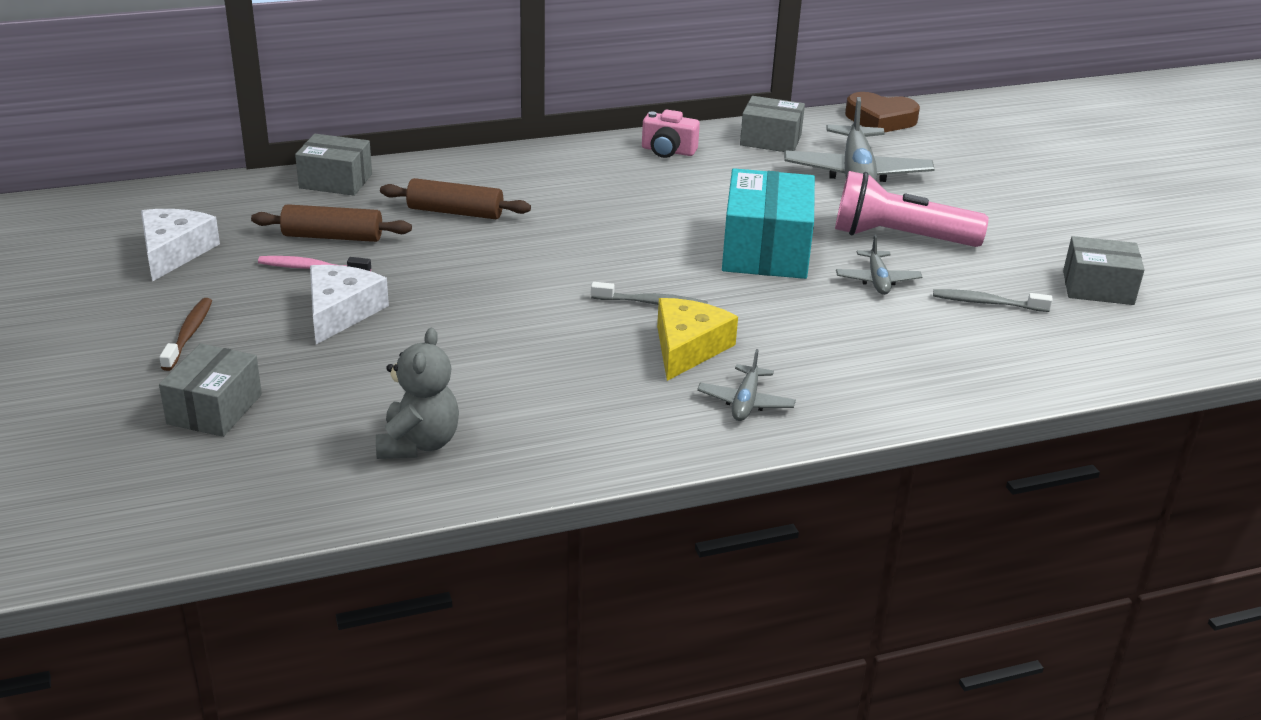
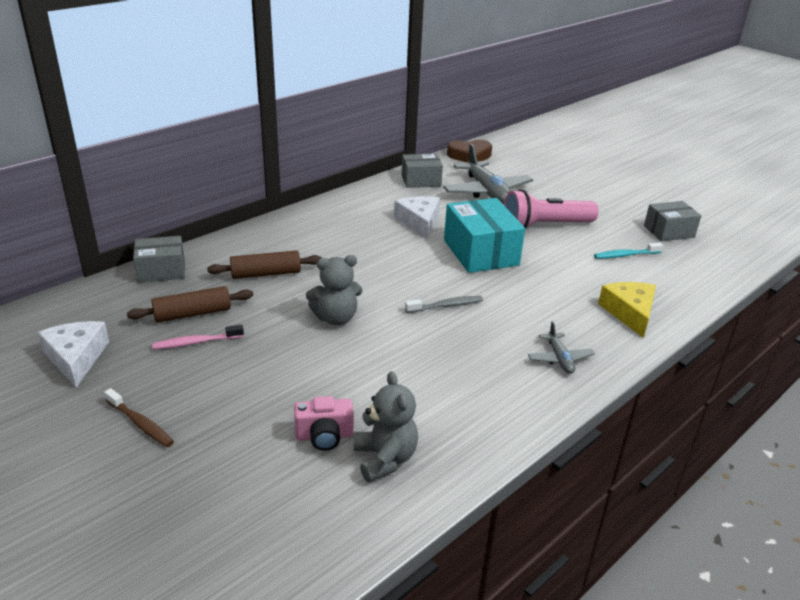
camera: 25 degrees left, 0 degrees up
(189, 334) = (141, 424): brown toothbrush -> brown toothbrush turned 150 degrees clockwise
(215, 409) = (210, 482): grey box -> none
(341, 312) = (245, 371): white cheese -> white cheese (419, 222)
(496, 282) = (336, 318): none -> grey teddy bear
(668, 151) = (367, 200): pink camera -> pink camera (324, 436)
(688, 348) = (494, 331): yellow cheese -> yellow cheese (629, 313)
(877, 280) = (557, 256): grey plane -> none
(986, 303) = (625, 255): grey toothbrush -> turquoise toothbrush

